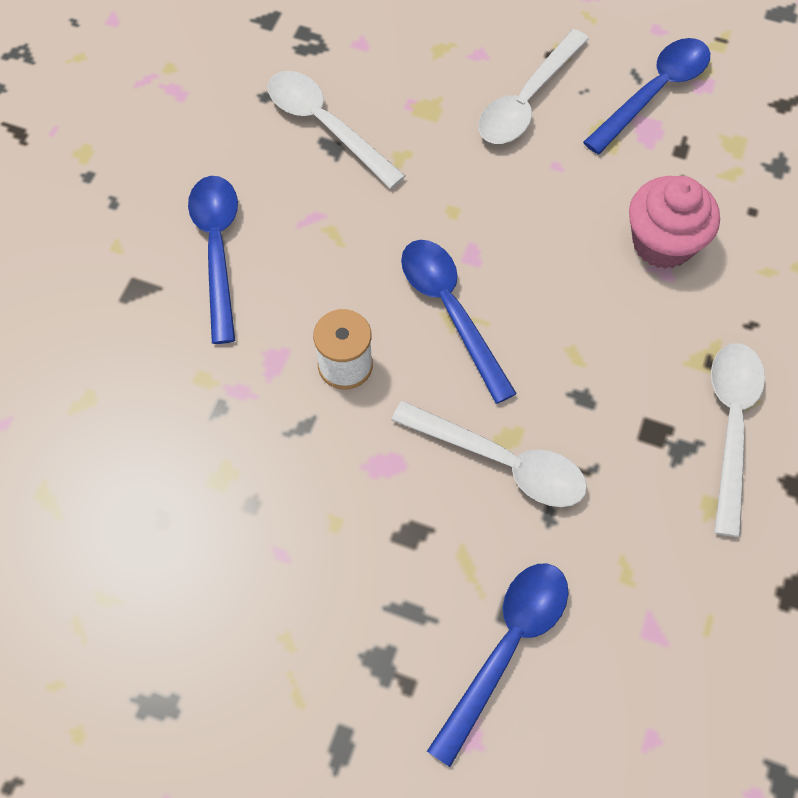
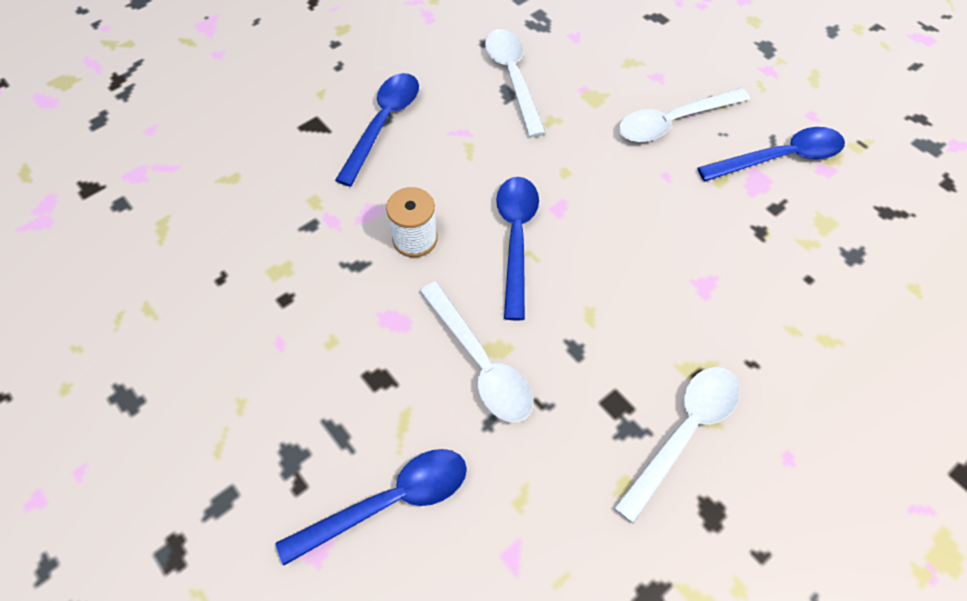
camera: 30 degrees right, 5 degrees down
(662, 243) = (716, 267): pink cupcake -> none

